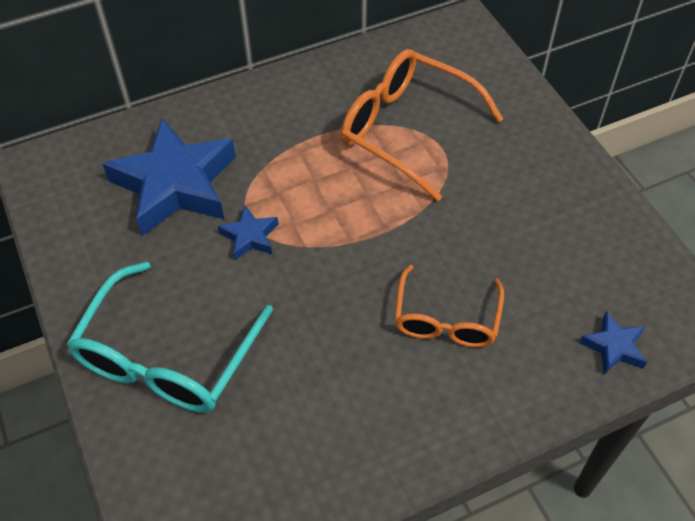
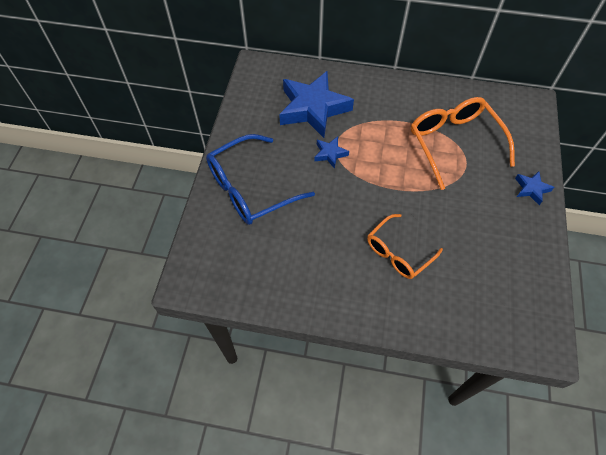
camera: 35 degrees right, 5 degrees up
(167, 357) = (250, 189): turquoise glasses -> blue glasses
(613, 347) = (480, 323): blue star -> blue star (531, 189)

